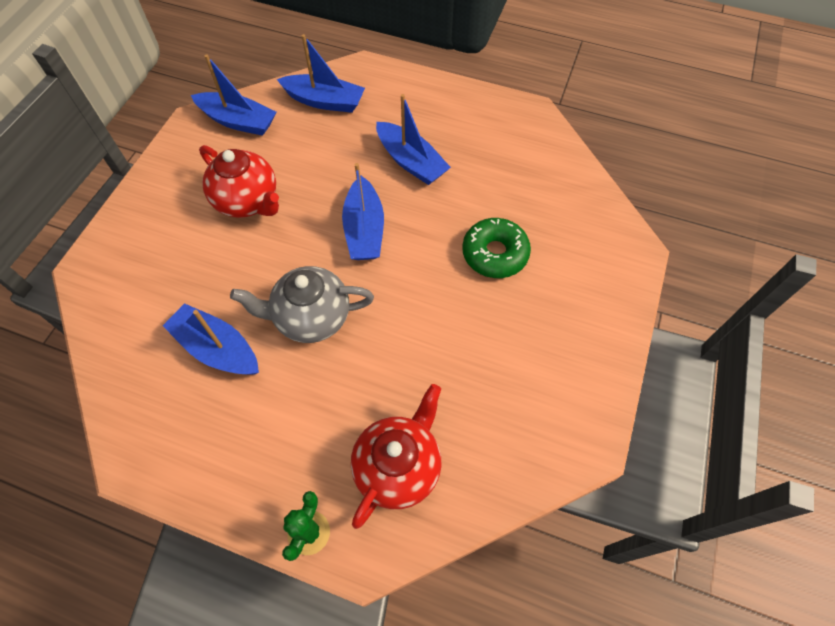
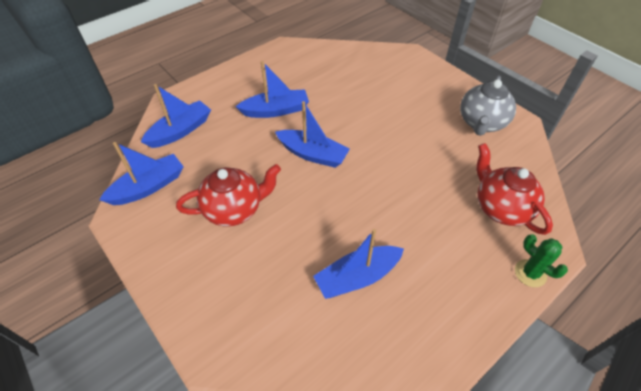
camera: 60 degrees left, 10 degrees down
(311, 317) = (365, 210): grey teapot -> grey teapot (481, 123)
(495, 254) = (376, 104): green donut -> none

